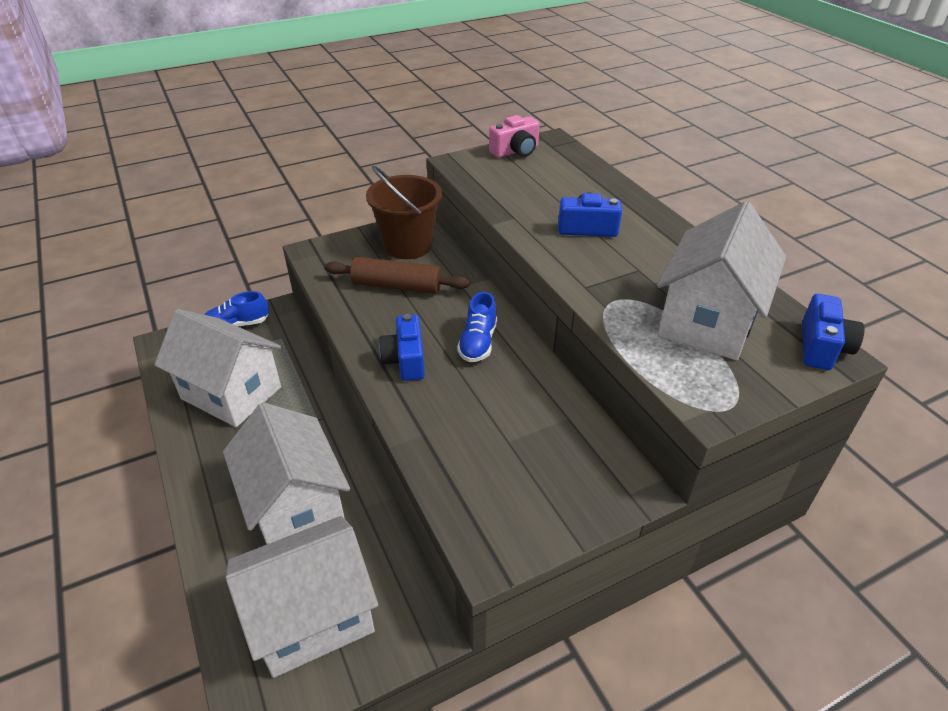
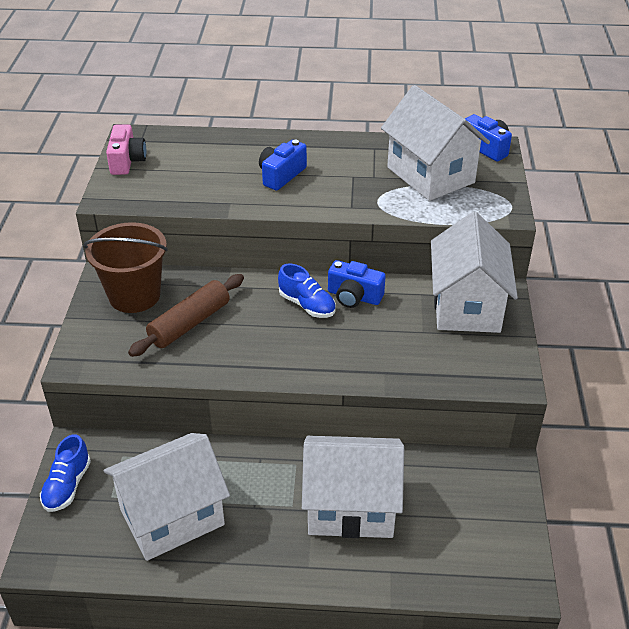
camera: 60 degrees left, 0 degrees up
(312, 617) = (464, 528): white house -> white house (467, 306)
(405, 360) = (294, 352): blue camera -> blue camera (354, 296)

